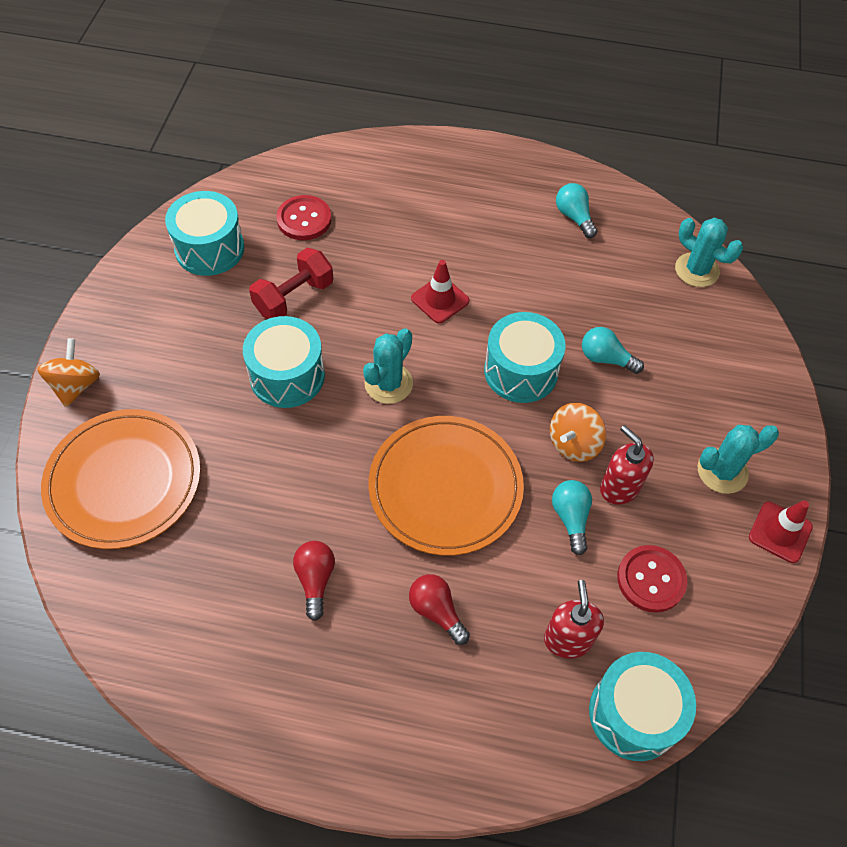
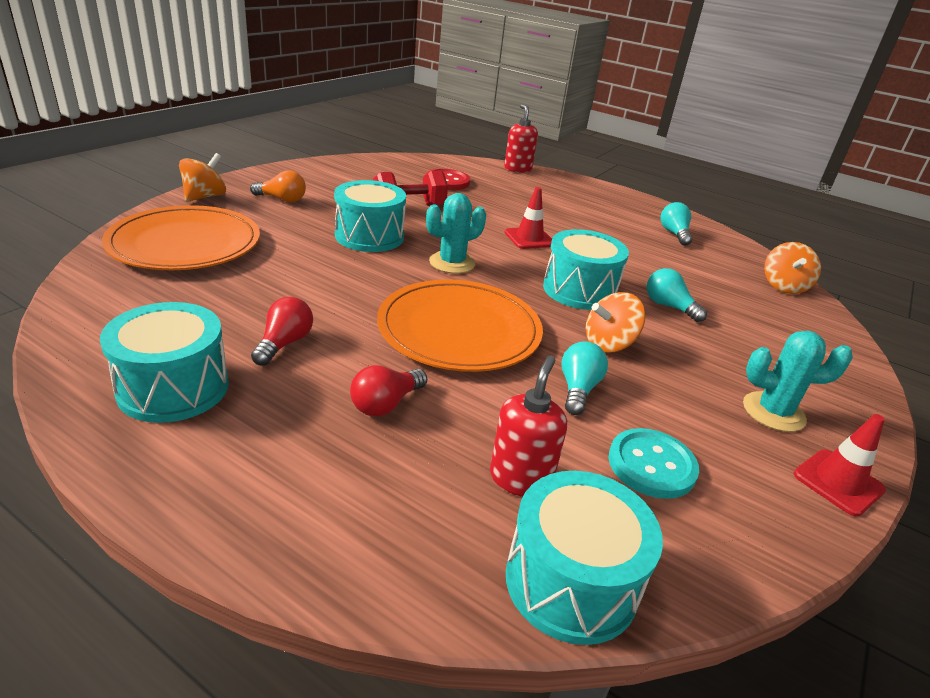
camera: 20 degrees right, 25 degrees down
(157, 349) = (282, 199): none -> orange light bulb
(209, 248) = (366, 174): turquoise drum -> turquoise drum (173, 388)
(436, 611) = (386, 404): red light bulb -> red light bulb turned 120 degrees counterclockwise
(619, 487) = (644, 386): red soap dispenser -> red soap dispenser (517, 169)
(651, 579) = (651, 465): red button -> turquoise button
(697, 270) = (783, 286): turquoise cactus -> orange spinning top

